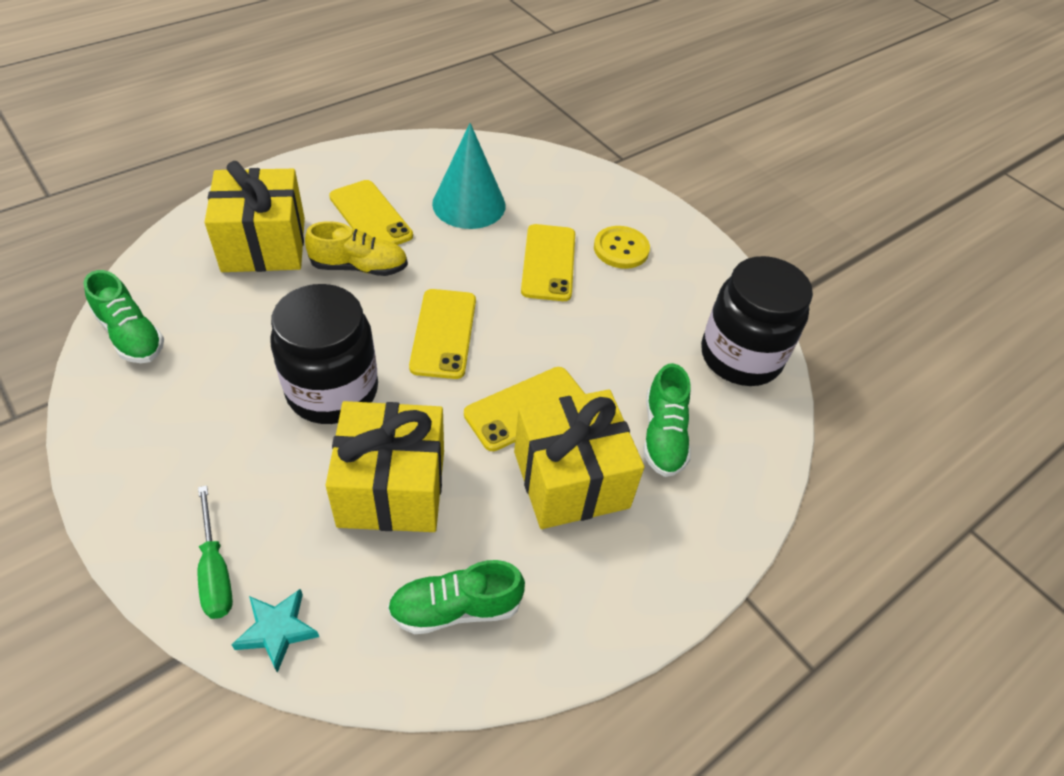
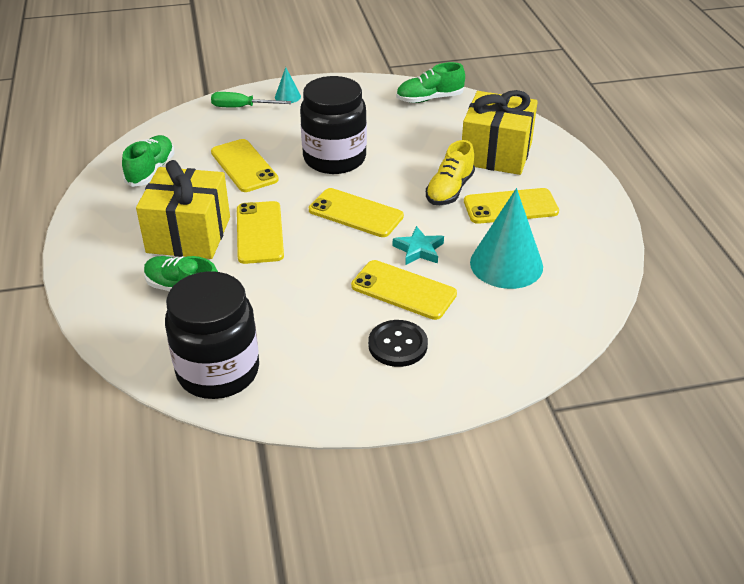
camera: 120 degrees right, 10 degrees down
(160, 516) = (287, 96): none -> turquoise cone
(277, 630) = (193, 119): turquoise star -> turquoise star (419, 250)
(392, 488) = (244, 166): yellow gift -> yellow phone
(621, 249) = (397, 345): yellow button -> black button

